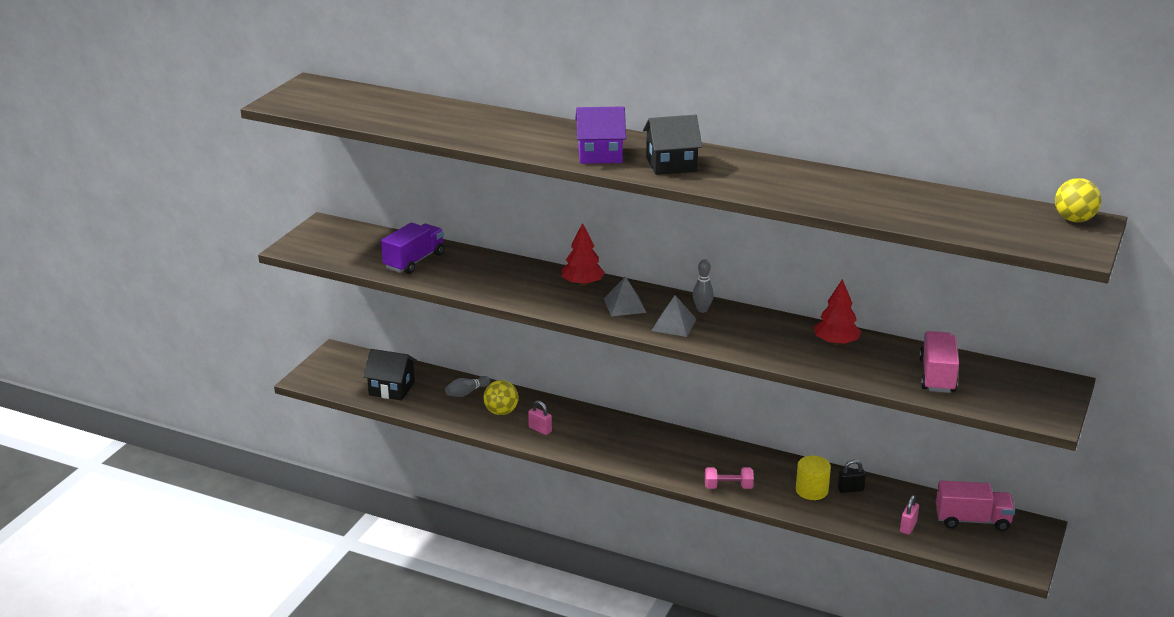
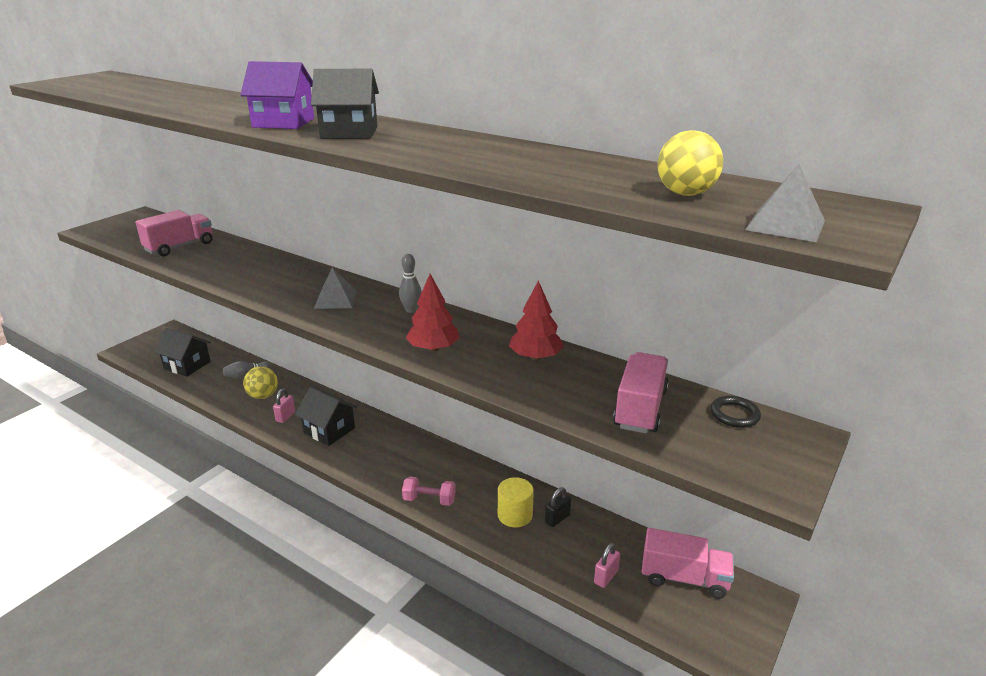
camera: 10 degrees right, 0 degrees up
(414, 261) = (180, 247): purple truck -> pink truck
(540, 429) = (285, 416): pink padlock -> pink padlock turned 60 degrees clockwise
(582, 283) = (312, 276): red tree -> red tree (433, 348)
(594, 438) = (329, 430): none -> black house
(674, 325) = (370, 322): grey pyramid -> grey pyramid (785, 225)
(850, 489) = (557, 519): black padlock -> black padlock turned 45 degrees counterclockwise
(1009, 373) = (734, 415): none -> black ring
(1074, 220) = (838, 204): yellow ball -> yellow ball (685, 194)

